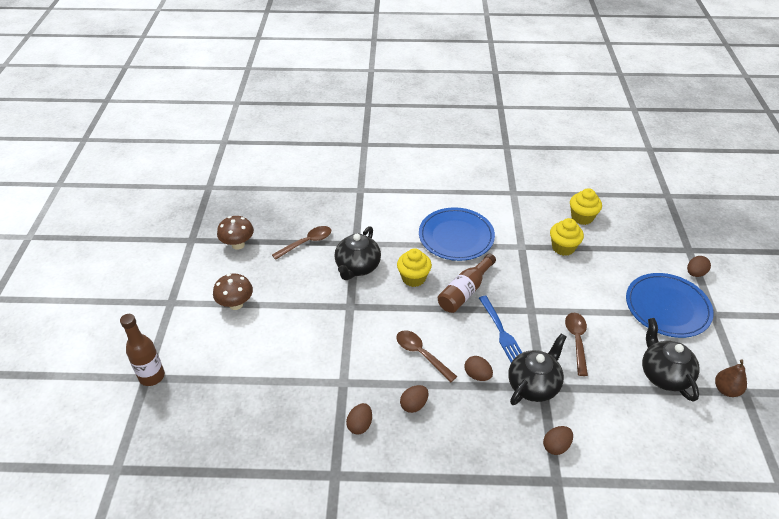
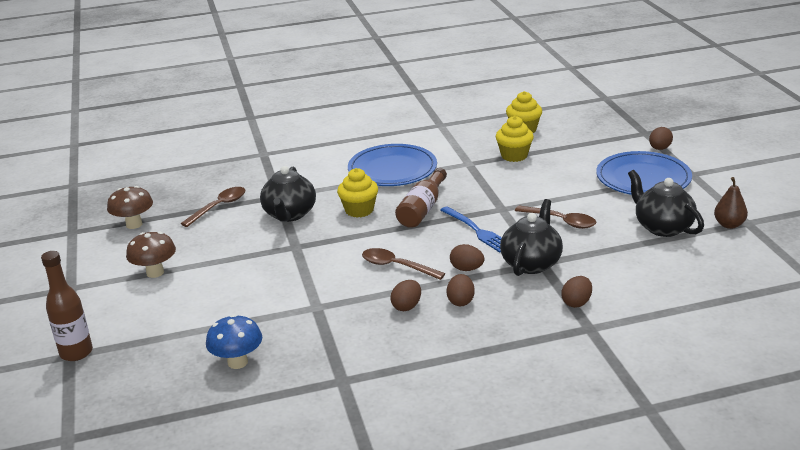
camera: 15 degrees left, 15 degrees down
(263, 427) = (237, 362): none -> blue mushroom
(360, 425) = (352, 335): brown egg -> brown egg (460, 301)
(576, 340) = (561, 221): brown spoon -> brown spoon turned 135 degrees clockwise

